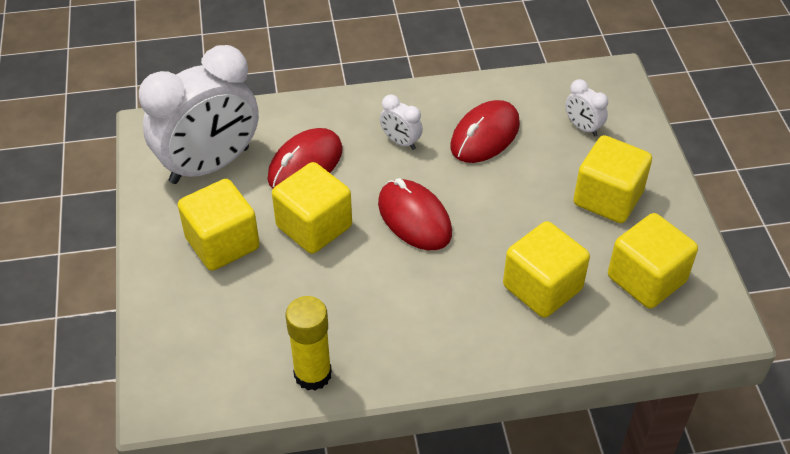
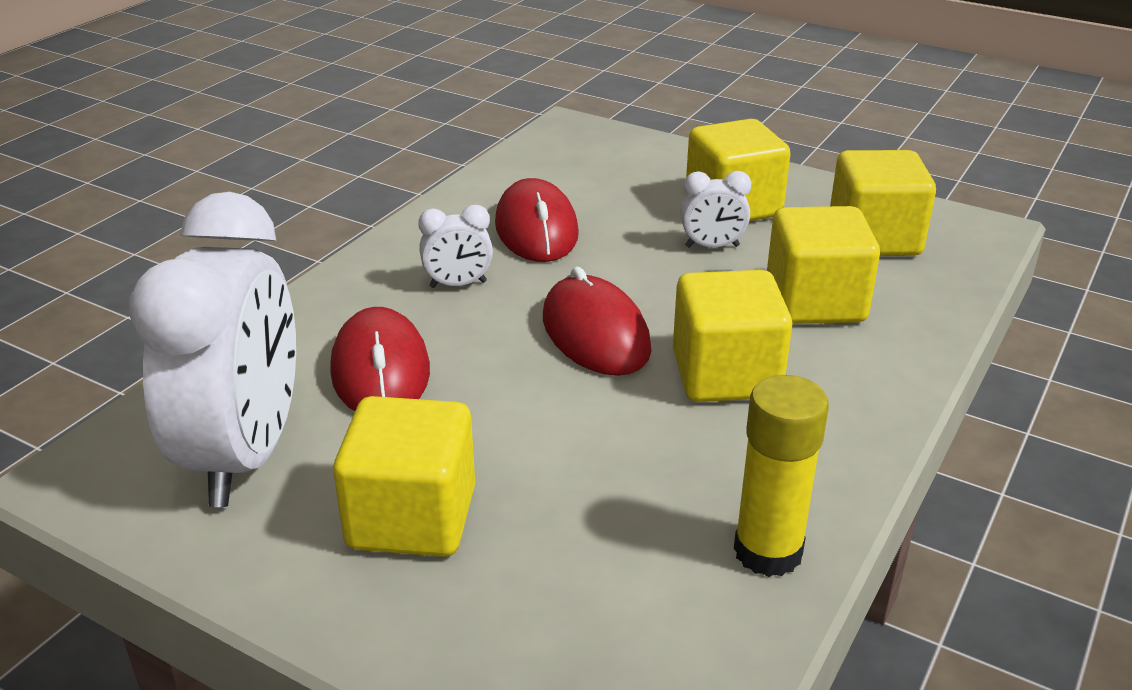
camera: 50 degrees left, 15 degrees down
(314, 226) = (500, 417): yellow cube -> yellow cube (726, 375)
(414, 218) = (595, 334): red mouse -> red mouse turned 60 degrees clockwise
(583, 127) = (614, 173): white clock -> white clock (712, 246)

